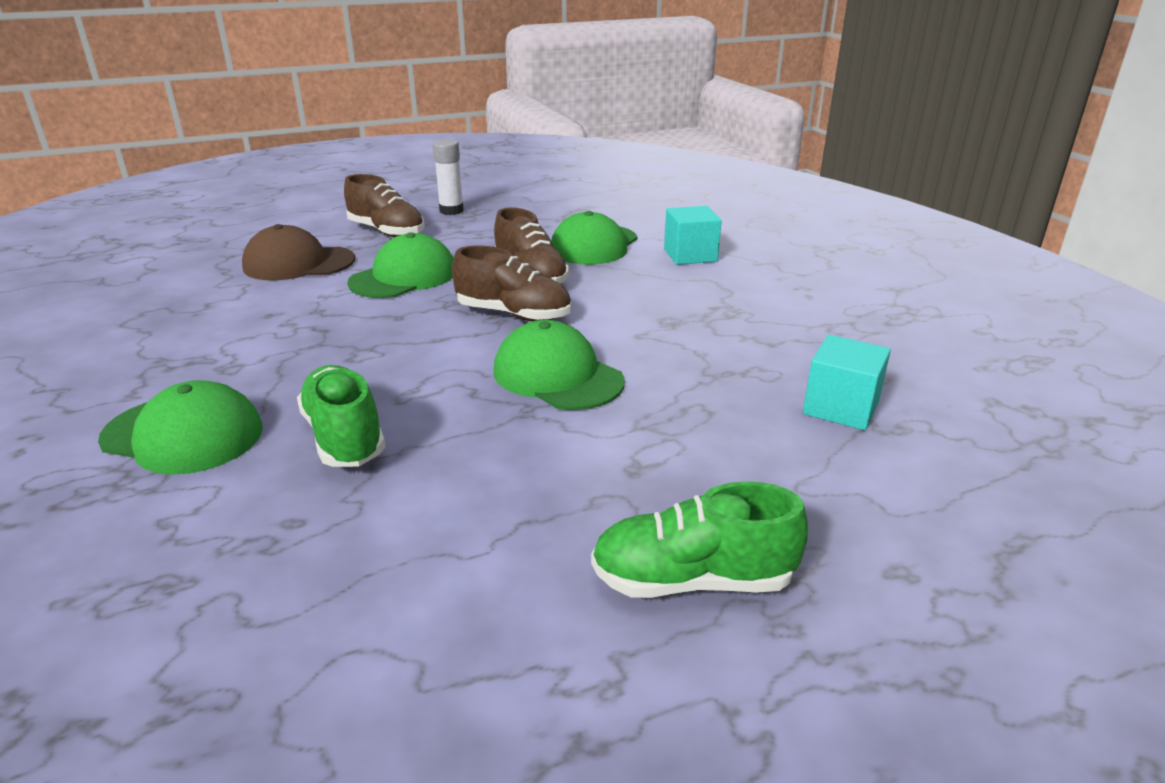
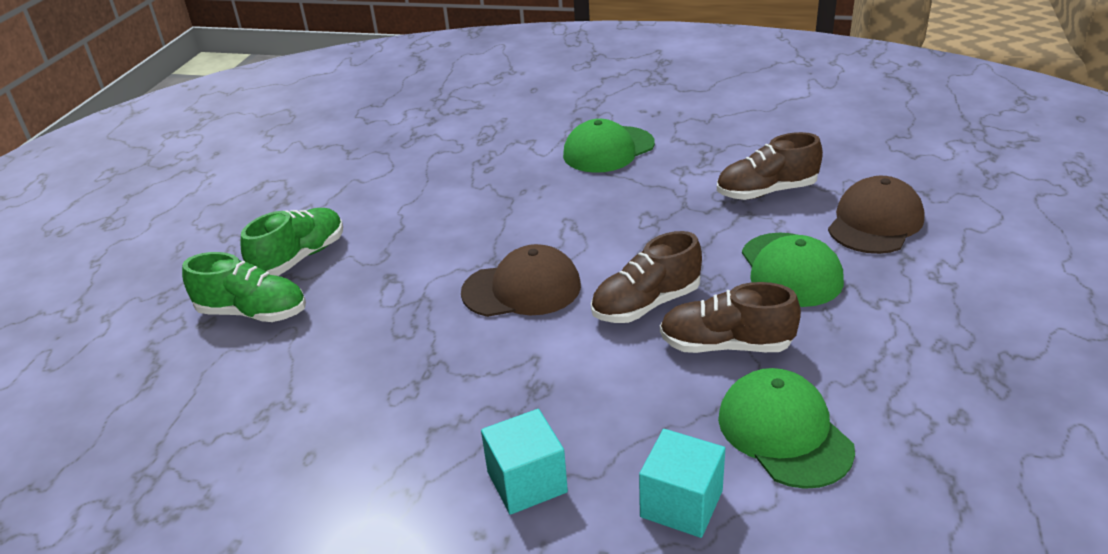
camera: 130 degrees right, 5 degrees up
(344, 437) = (546, 193): green shoe -> green shoe (253, 313)
(387, 232) = (946, 290): brown shoe -> brown shoe (766, 192)
(451, 211) = (1010, 360): white glue stick -> none
(557, 376) = (522, 289): green cap -> brown cap
(841, 407) = (317, 402): turquoise cube -> turquoise cube (527, 482)

